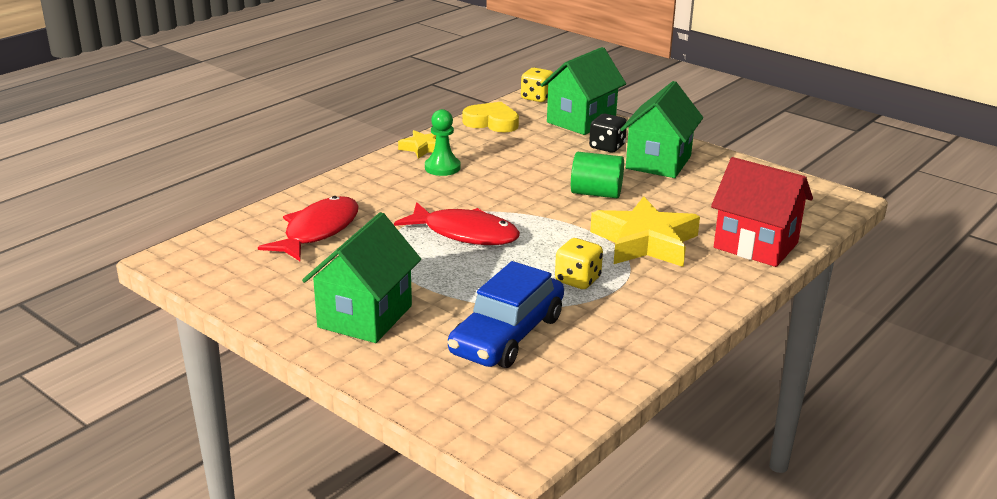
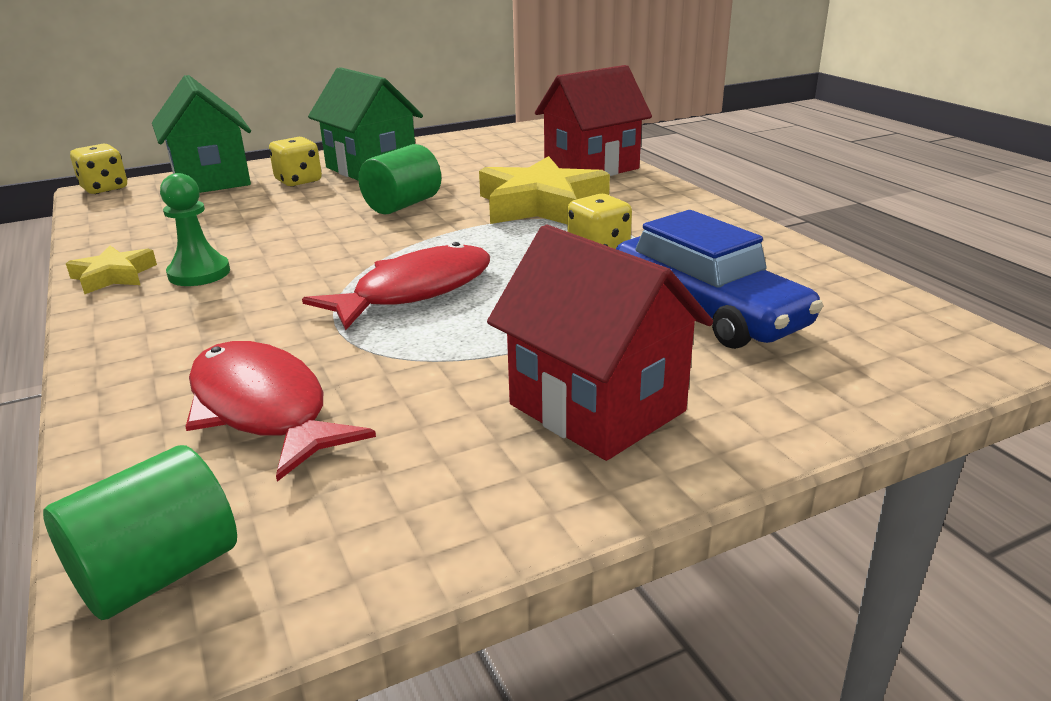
camera: 65 degrees left, 0 degrees up
(203, 248) = (158, 573): none -> green cylinder
(365, 316) = (596, 408): green house -> red house
(492, 122) = (121, 222): yellow heart -> none
(607, 147) = (298, 181): black dice -> yellow dice

